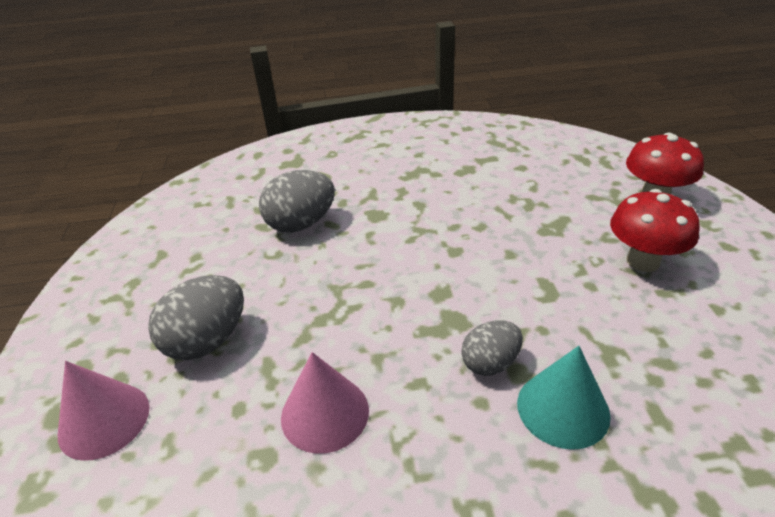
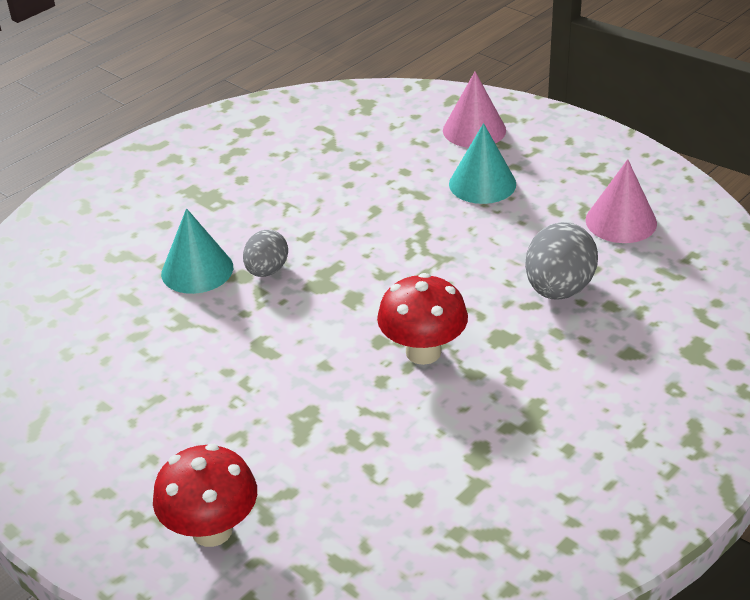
camera: 140 degrees right, 0 degrees up
(207, 341) = (482, 184): grey egg -> turquoise cone
(325, 413) = (348, 194): pink cone -> pink cone (621, 221)
(643, 261) = (189, 423): red mushroom -> red mushroom (423, 352)

